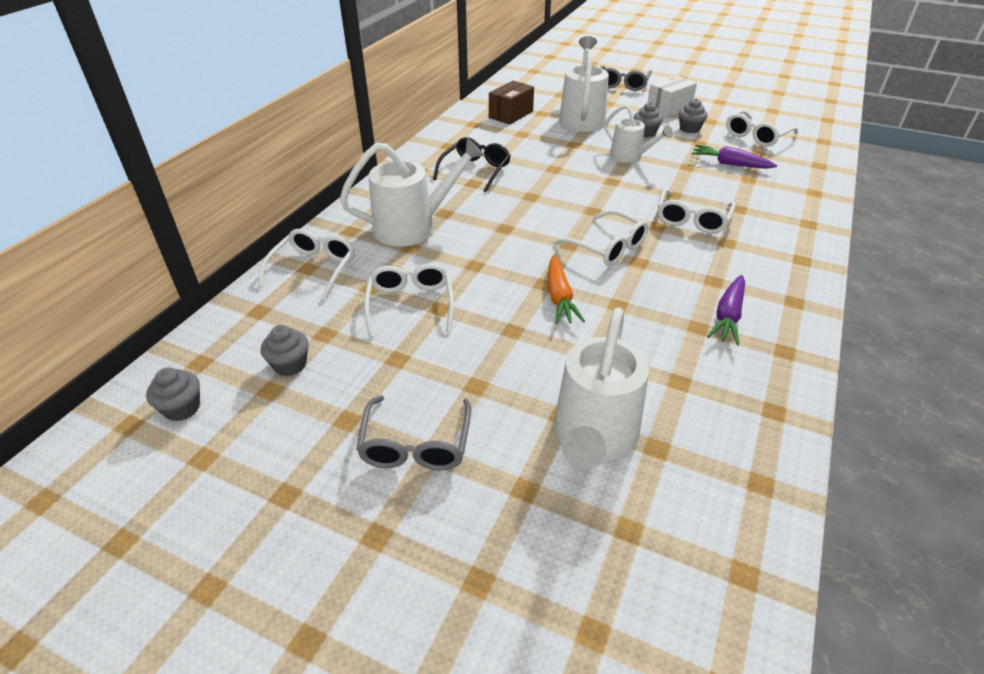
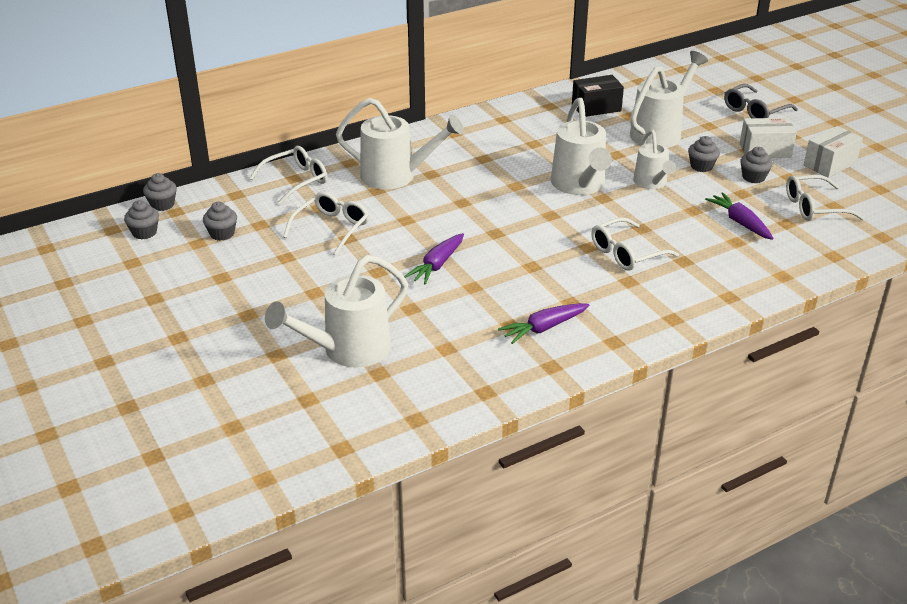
camera: 35 degrees right, 5 degrees down
(173, 361) = (162, 204): none -> grey cupcake
(416, 445) = (244, 306): grey glasses -> none
(475, 170) = (498, 148): black glasses -> none
(511, 114) = (596, 108): brown box -> black box
(559, 297) = (437, 265): orange carrot -> purple carrot
(581, 178) = (579, 185): none -> white watering can
(608, 247) = (523, 246): white glasses -> none
(720, 104) = (829, 164): none -> white box

